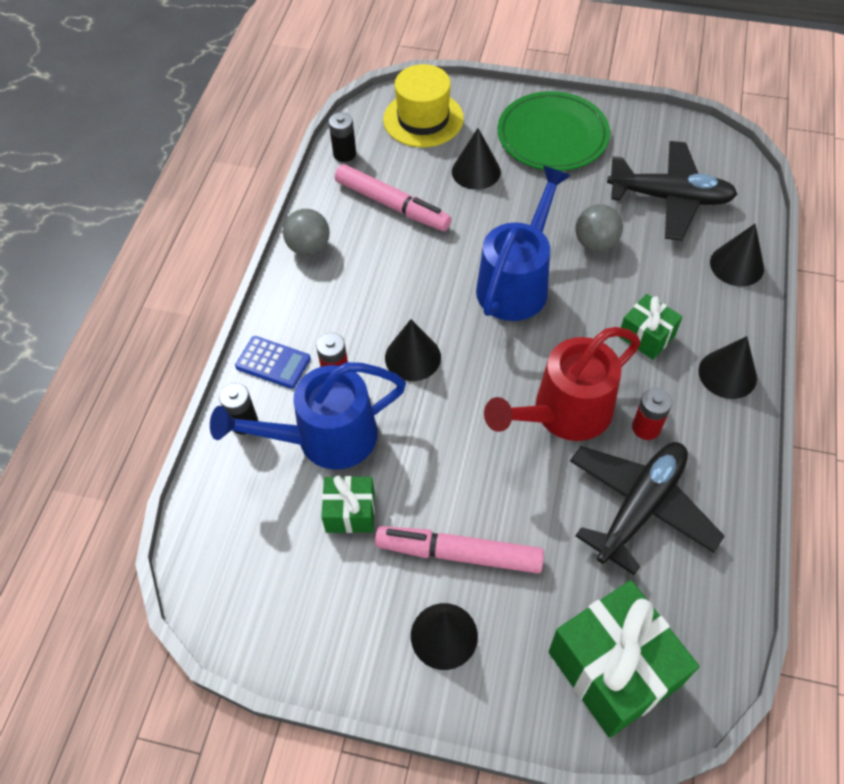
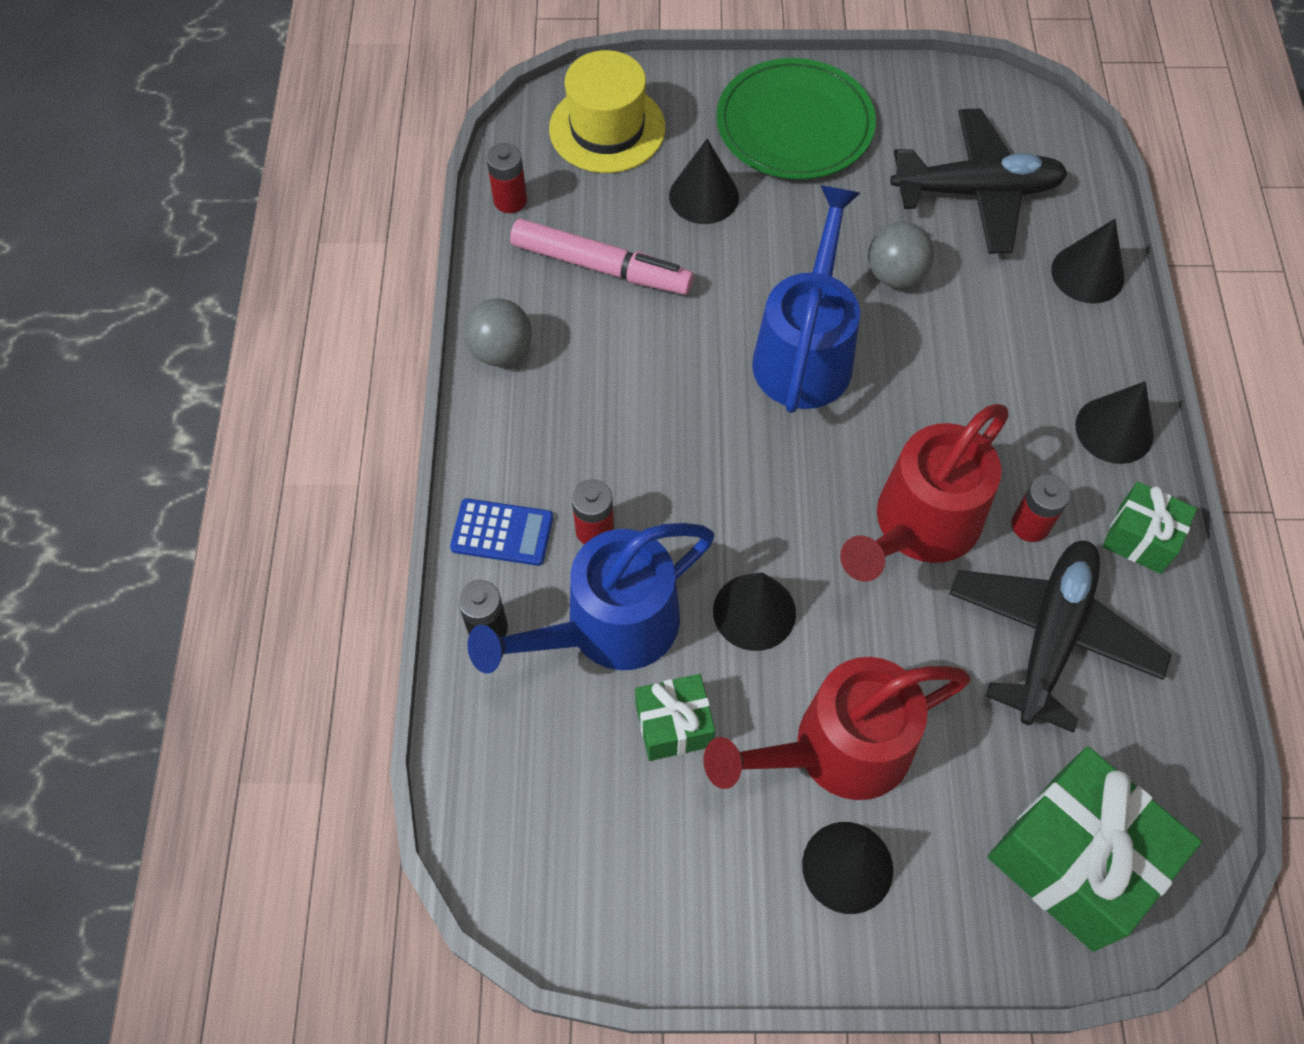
camera: 15 degrees left, 5 degrees up
(344, 154) = (510, 200): black battery -> red battery
(412, 357) = (694, 486): black cone -> black cone (754, 611)
(459, 553) = (835, 751): pink marker -> red watering can
(646, 336) = (997, 397): green gift -> green gift (1140, 538)

